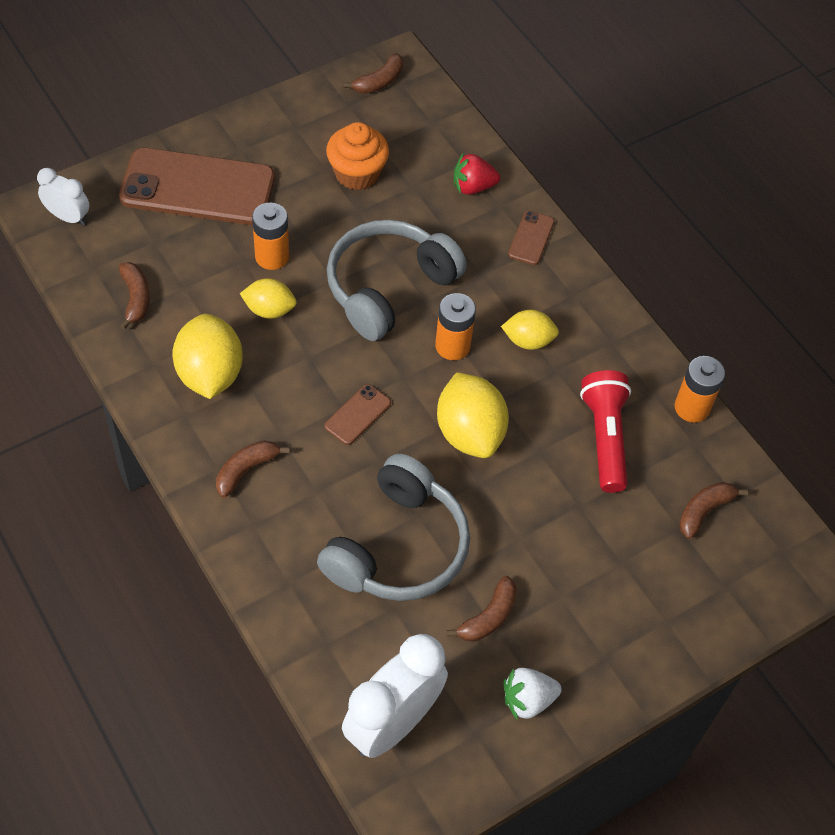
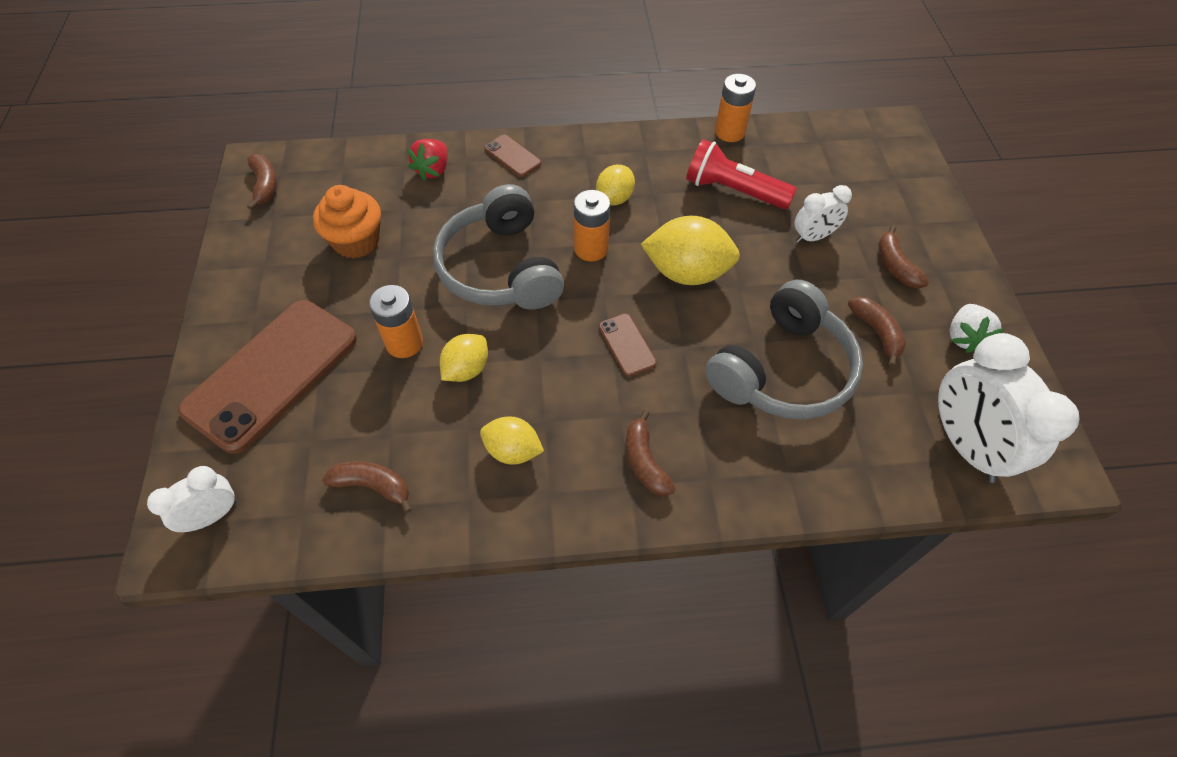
camera: 60 degrees left, 0 degrees up
(210, 374) = (513, 451): yellow lemon -> yellow lemon, size x0.60
(397, 547) = (782, 370): grey headphones -> grey headphones turned 75 degrees clockwise
(584, 528) = (813, 237): none -> white clock
(704, 511) = (825, 163): brown banana -> brown banana (895, 265)

